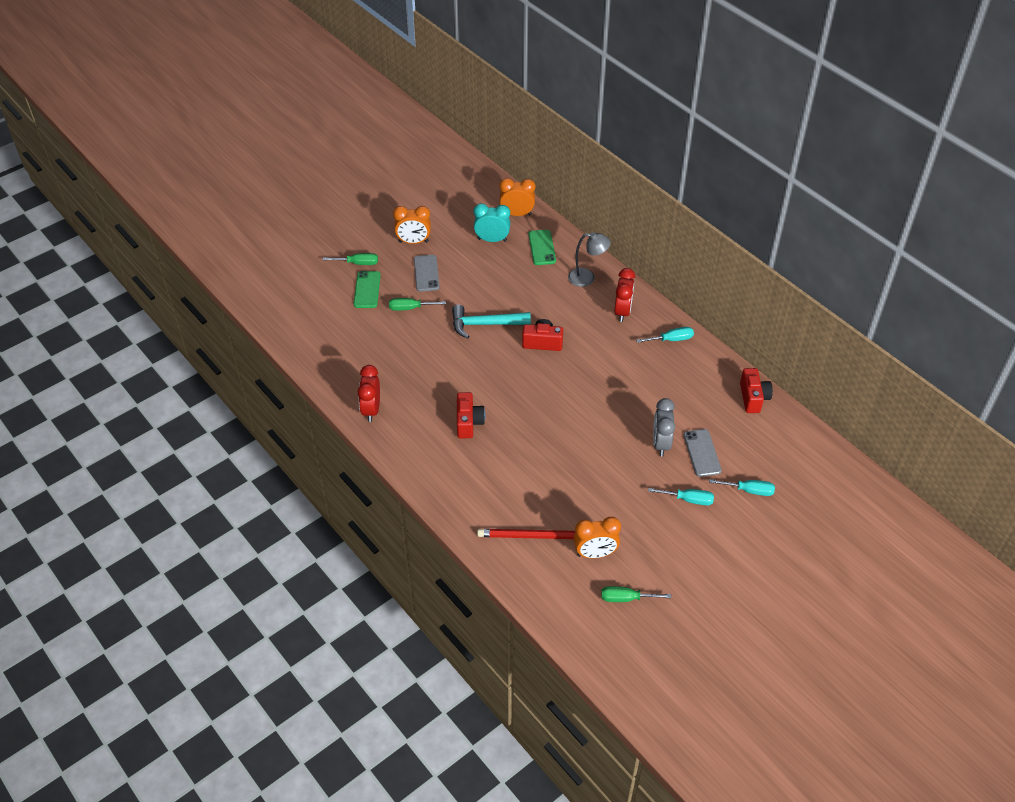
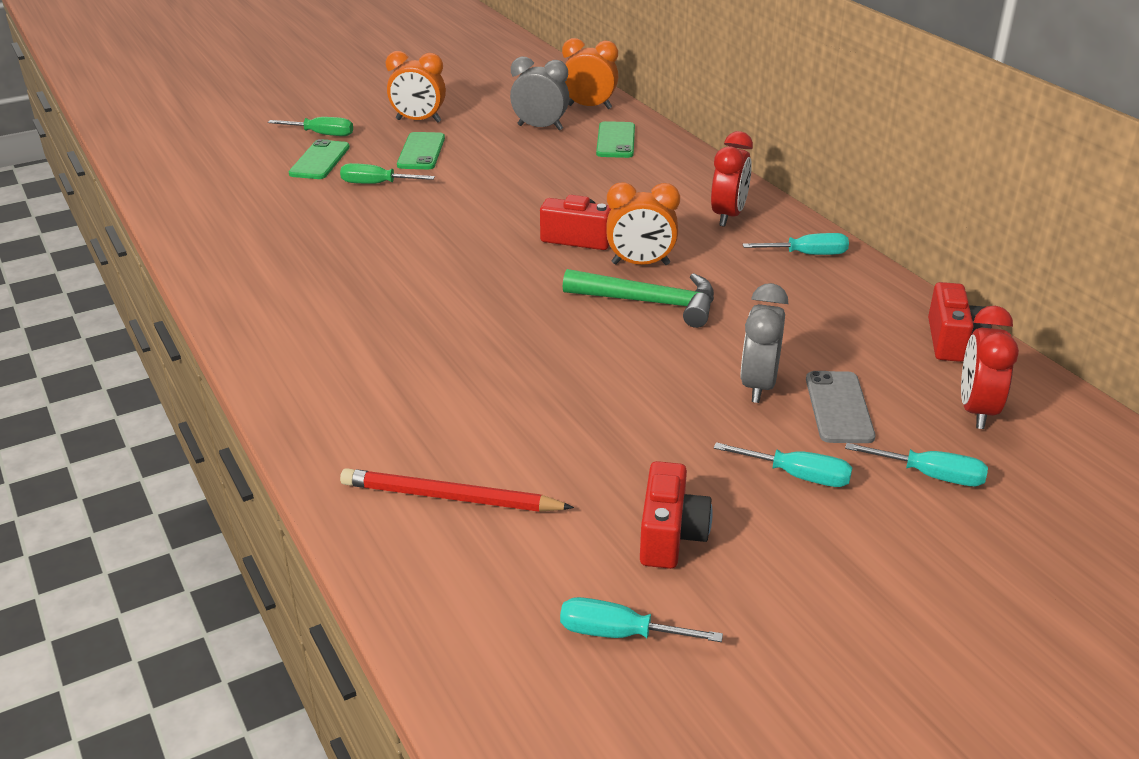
camera: 10 degrees right, 15 degrees down
(371, 410) = (244, 290): red clock -> red clock (976, 411)
(426, 273) = (421, 152): grey phone -> green phone
(468, 422) = (405, 322): red camera -> red camera (670, 536)
(485, 324) = (489, 210): turquoise hammer -> none
(492, 240) = (540, 127): turquoise clock -> grey clock
(587, 278) = (679, 176): grey lamp -> none
(594, 390) = (649, 302): none -> green hammer
(595, 553) = (574, 543): orange clock -> orange clock (640, 264)
(626, 598) = (619, 634): green screwdriver -> turquoise screwdriver

